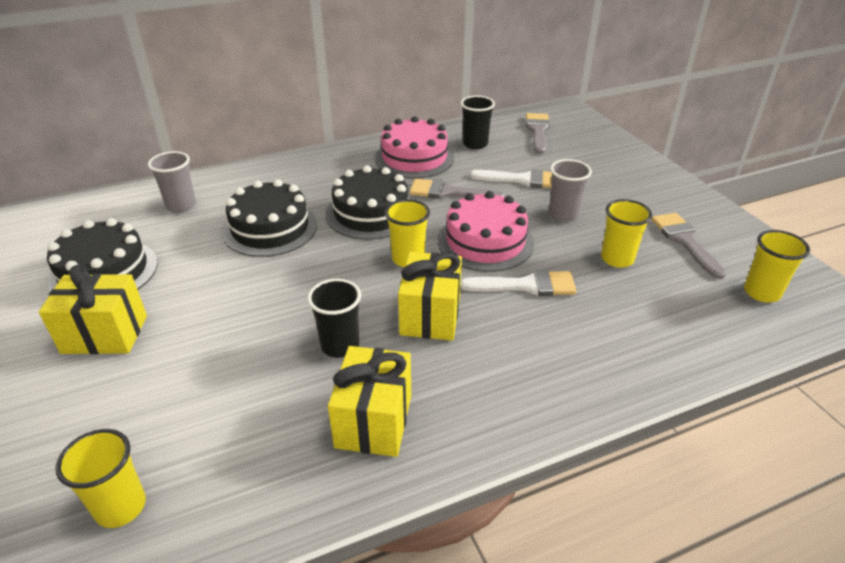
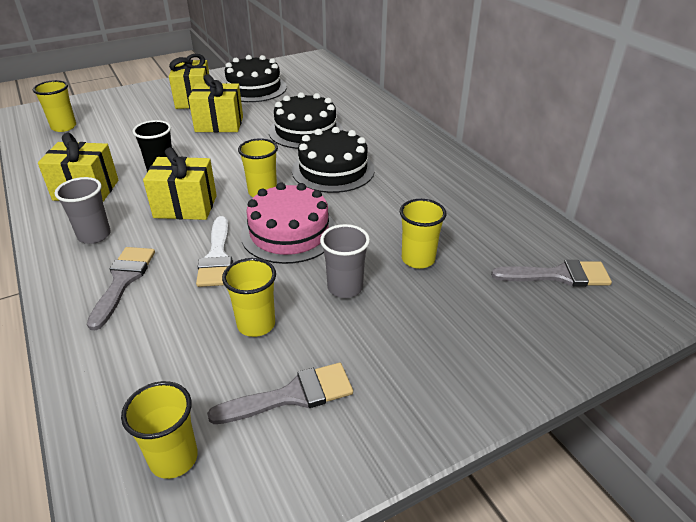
camera: 85 degrees right, 0 degrees up
(181, 206) = (333, 96): grey cup -> grey cup (94, 235)
(214, 301) = (219, 124): none -> yellow gift
(414, 158) = (443, 186): pink cake -> none
(449, 192) = (377, 209): grey brush -> grey brush (123, 281)
(475, 144) = (494, 224): black cup -> none
(523, 180) = (418, 259): white brush -> yellow cup

